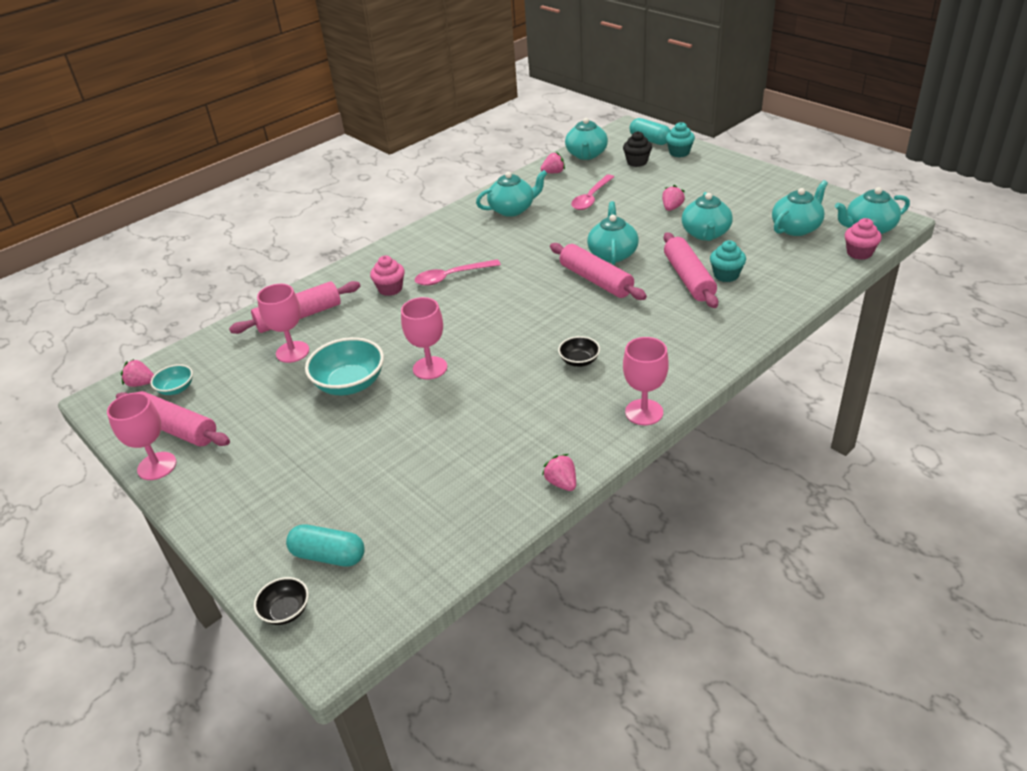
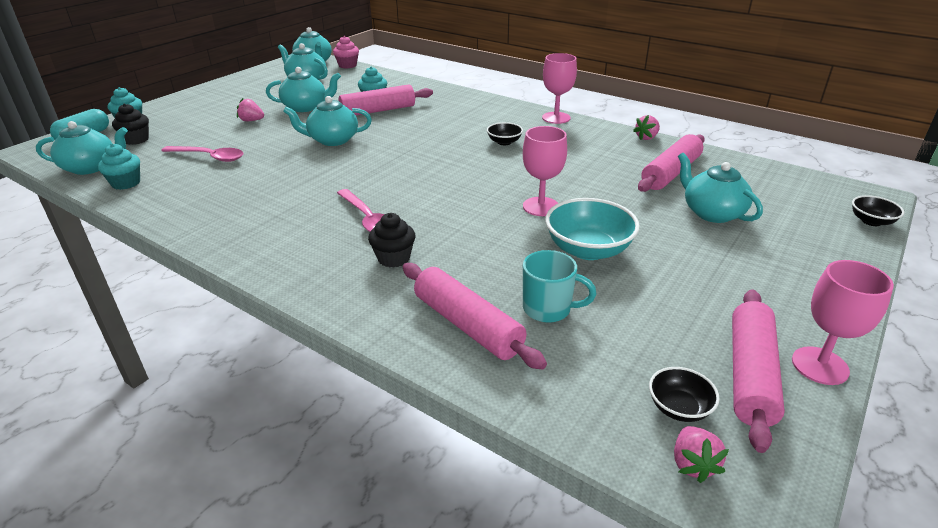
camera: 105 degrees left, 5 degrees down
(176, 389) = (679, 408): turquoise bowl -> black bowl
(292, 352) = (548, 309): pink goblet -> turquoise mug
(328, 556) = (803, 214): turquoise capsule -> none
(390, 289) = (394, 258): pink cupcake -> black cupcake
(512, 209) = (213, 199): turquoise teapot -> turquoise teapot (712, 213)
(553, 172) = (126, 183): pink strawberry -> turquoise cupcake
(596, 280) = (379, 144): pink rolling pin -> pink rolling pin (670, 173)

